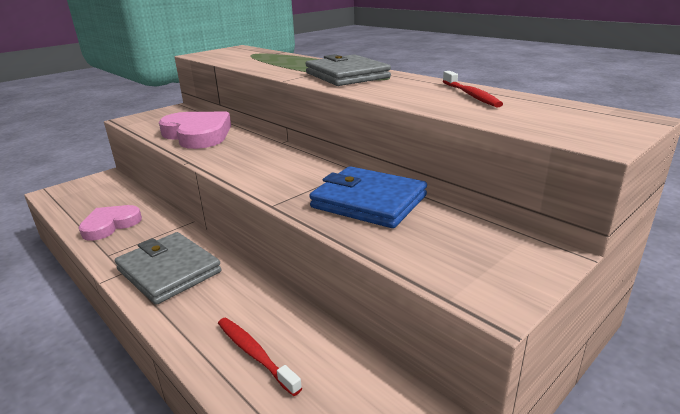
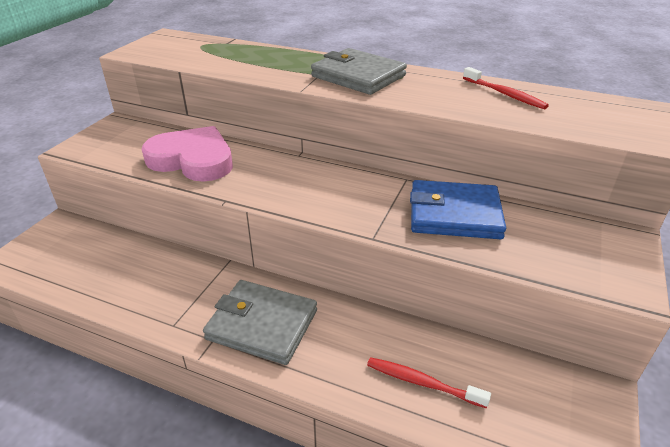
camera: 25 degrees left, 10 degrees up
(110, 225) = (137, 288): pink heart -> none

